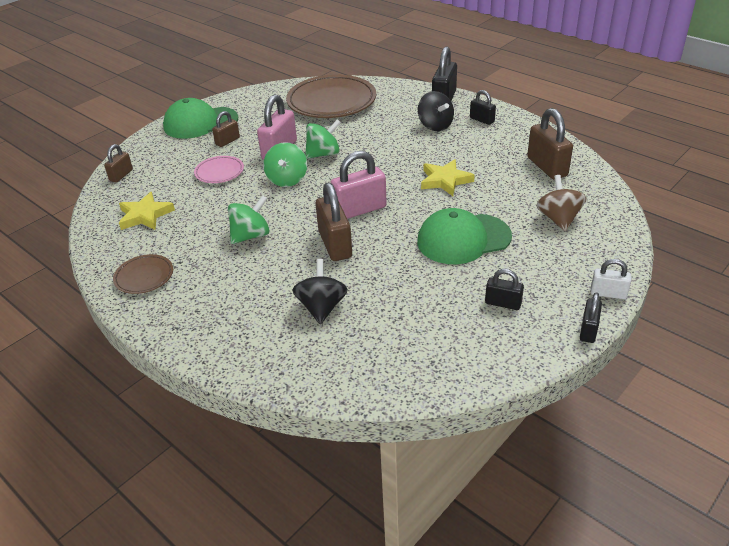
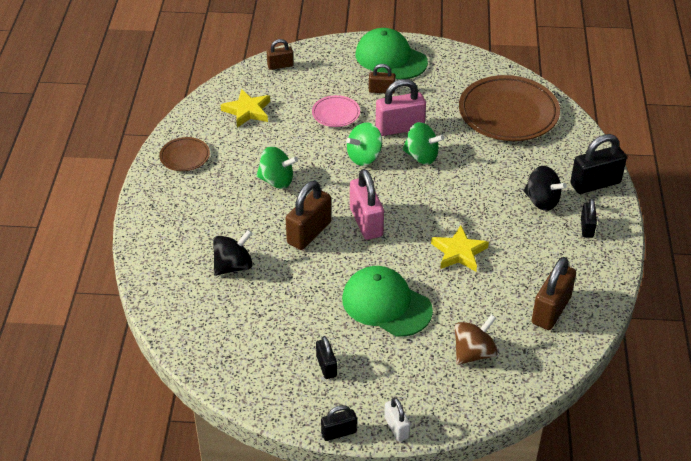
camera: 50 degrees right, 5 degrees up
(359, 210) = (366, 222): pink padlock -> pink padlock turned 45 degrees clockwise
(435, 125) = (541, 201): black spinning top -> black spinning top turned 75 degrees counterclockwise

